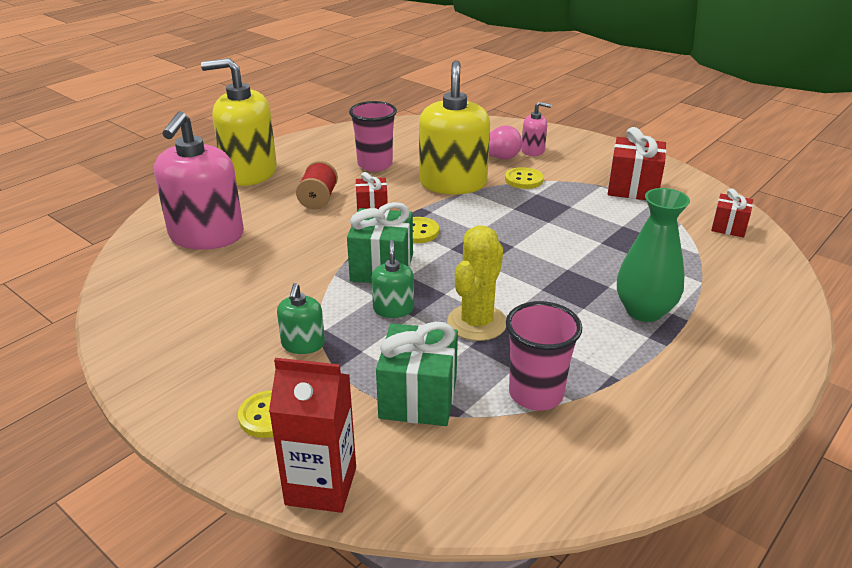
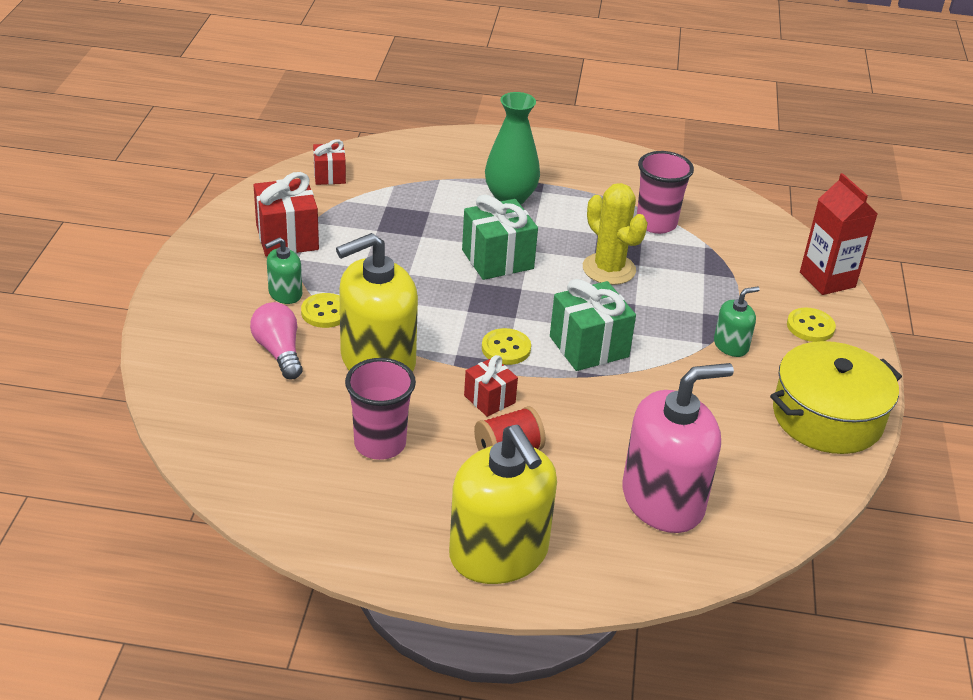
camera: 125 degrees left, 5 degrees up
(163, 352) = (827, 417): none -> yellow pot
(393, 309) = (638, 317): green soap dispenser -> green soap dispenser (285, 293)
(418, 398) = (716, 269): green gift -> green gift (497, 259)
(477, 323) = (609, 269): yellow cactus -> yellow cactus turned 60 degrees clockwise
(533, 150) = (236, 326): pink soap dispenser -> none

